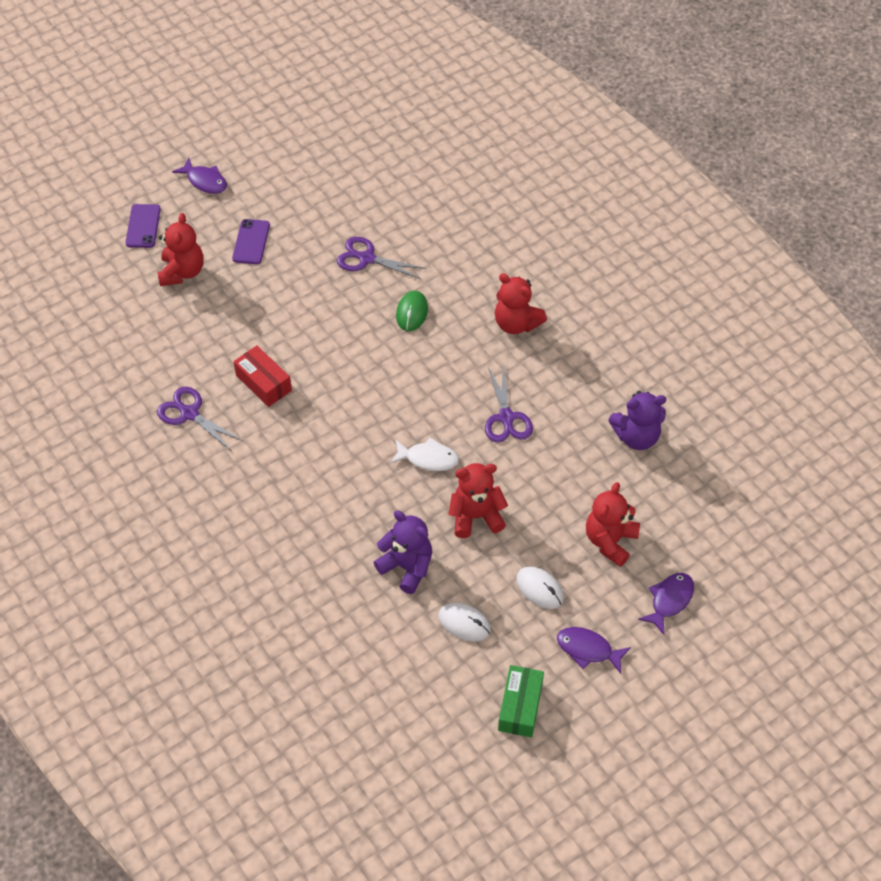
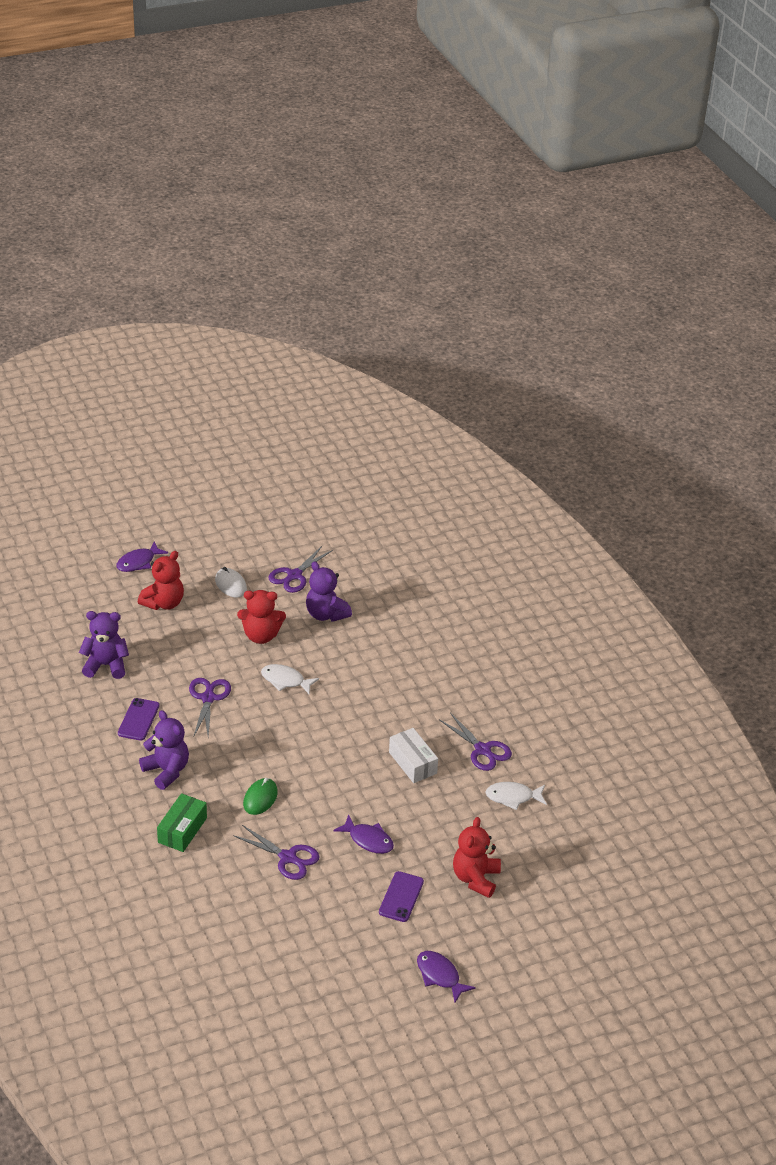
camera: 170 degrees left, 15 degrees down
(143, 226) = (512, 935): purple phone -> purple phone (138, 719)
(152, 364) = (512, 797): none -> white fish
(263, 383) = (412, 763): red box -> white box
(464, 623) = (294, 575): white mouse -> purple scissors
(516, 323) = (166, 771): red teddy bear -> purple teddy bear
(520, 706) = (272, 527): green box -> green box (182, 830)
(588, 649) = (211, 547): purple fish -> purple fish (368, 840)

